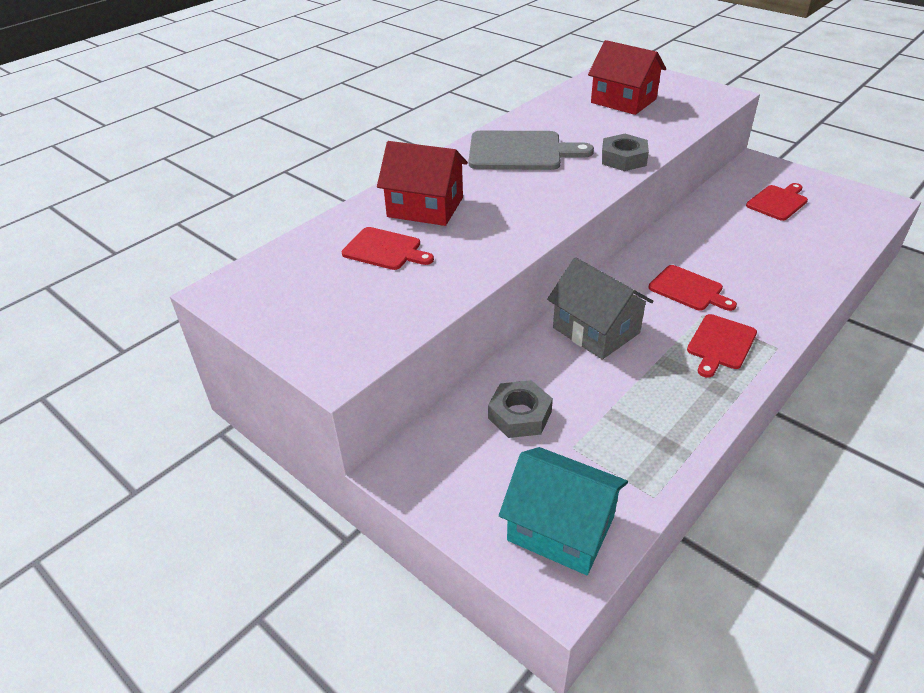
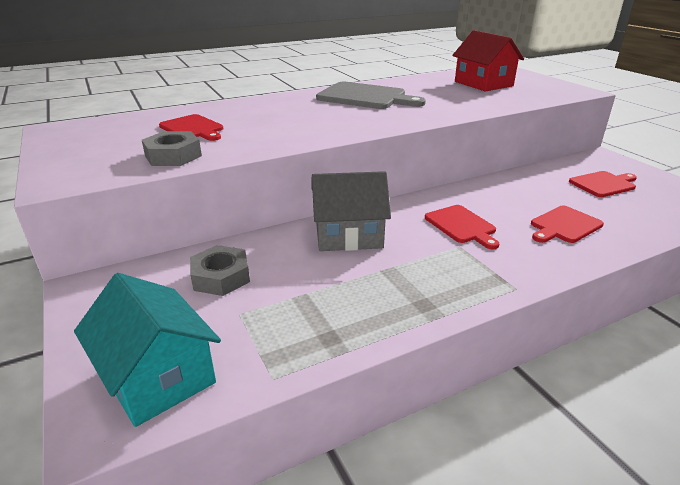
camera: 20 degrees right, 10 degrees down
(425, 207) = (254, 113): red house -> none
(596, 330) = (348, 235): grey house -> grey house turned 75 degrees counterclockwise
(623, 159) = (446, 111): grey nut -> grey nut (173, 156)
(720, 344) = (457, 271): red cutting board -> red cutting board (564, 225)

